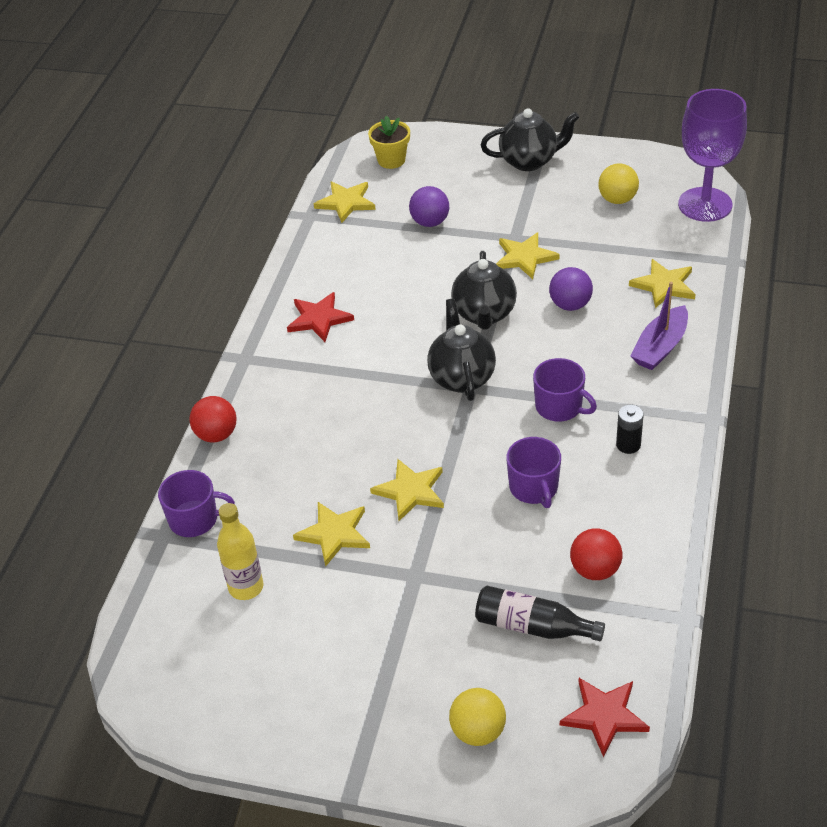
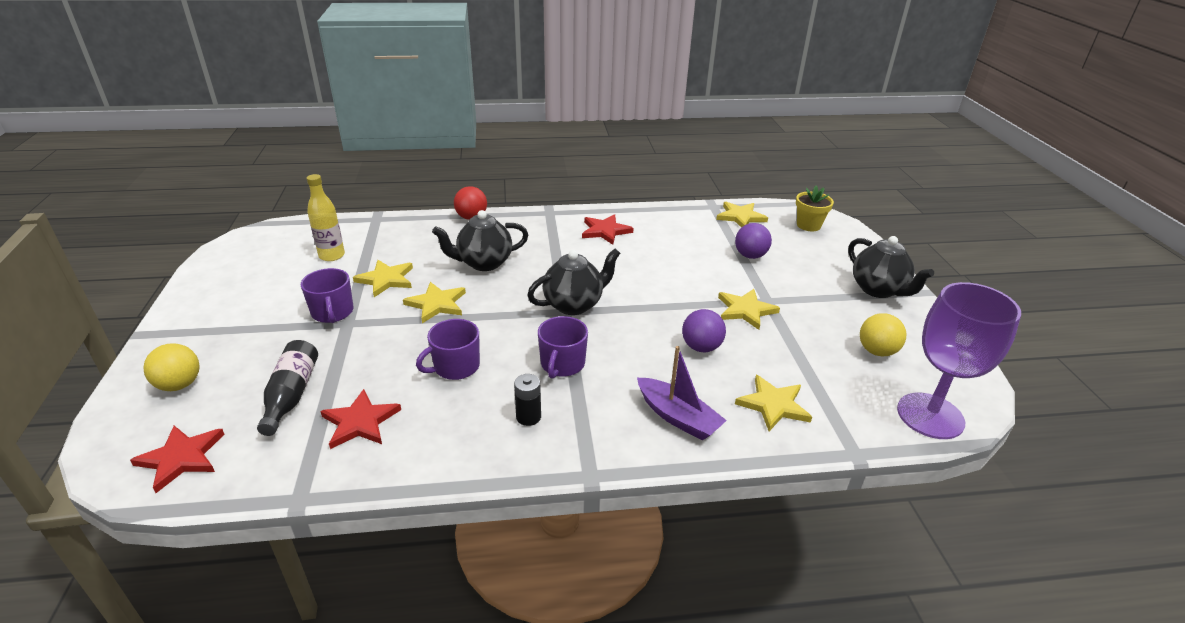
camera: 65 degrees right, 10 degrees down
(195, 519) = (392, 226): purple mug -> purple mug (332, 312)
(484, 314) = (657, 302): black teapot -> black teapot (484, 263)
(595, 570) = (360, 422): red ball -> red star
(660, 347) = (678, 417): purple boat -> purple boat turned 150 degrees counterclockwise

